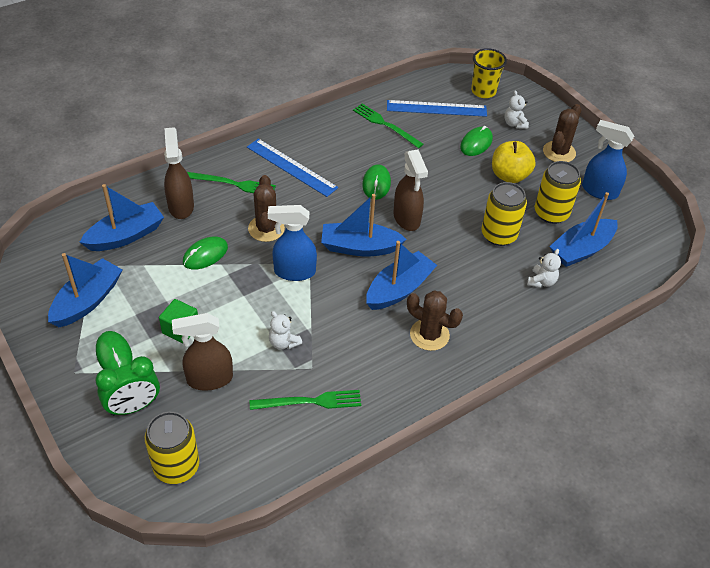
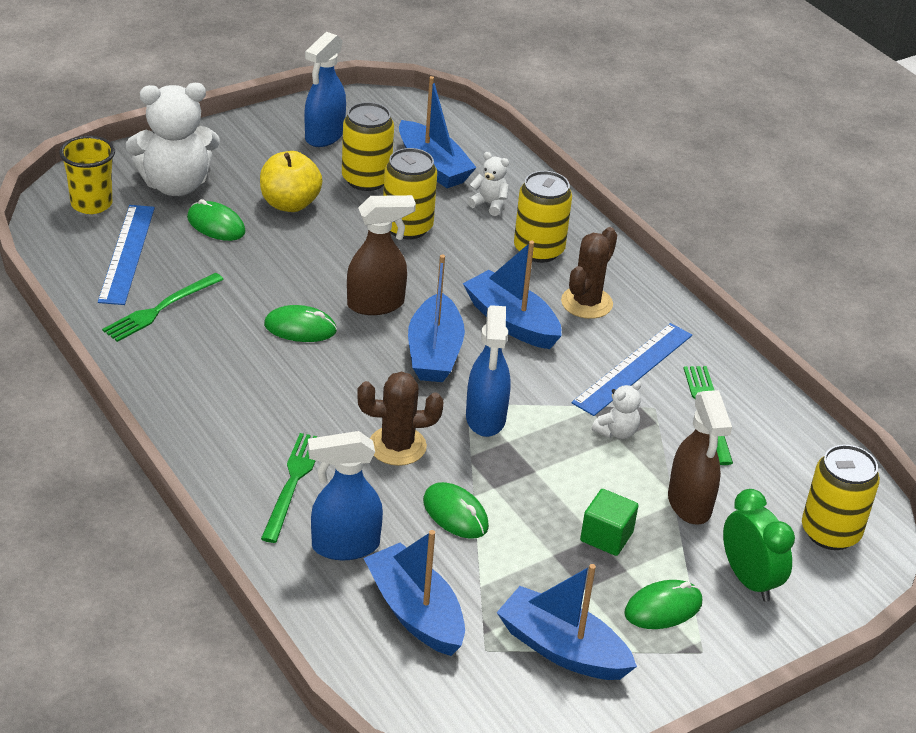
camera: 90 degrees left, 10 degrees down
(181, 206) = (344, 546): brown spray bottle -> blue spray bottle
(291, 167) = (255, 416): blue ruler -> blue ruler (633, 369)
(490, 309) = (538, 250): none -> yellow can
(514, 124) = (175, 185): white teddy bear -> white teddy bear, size x2.21
(559, 152) = (243, 156): brown cactus -> none

